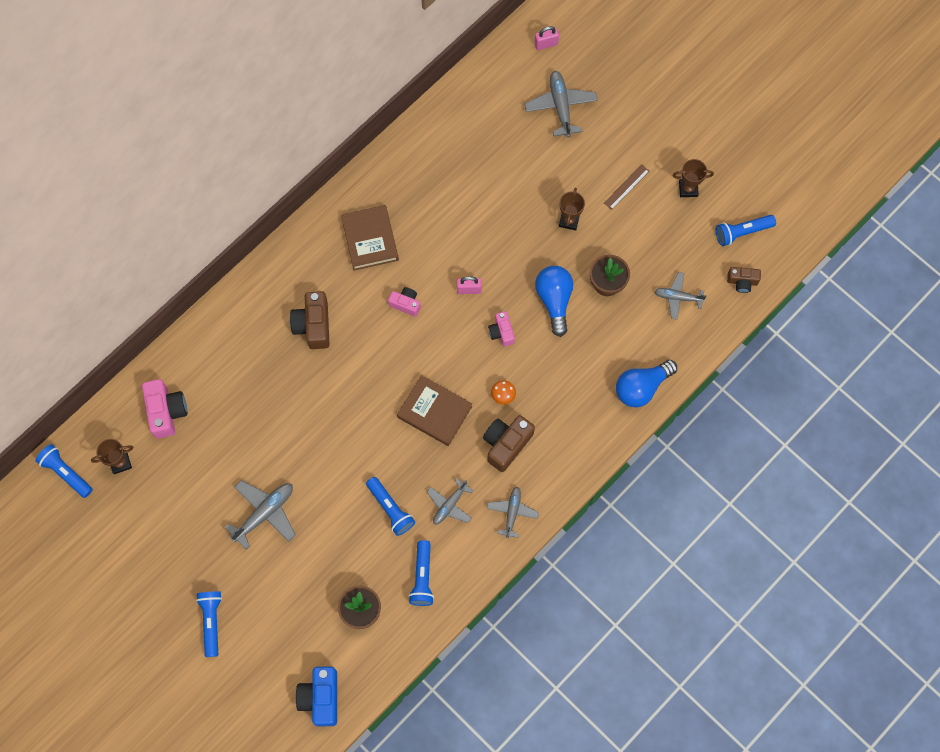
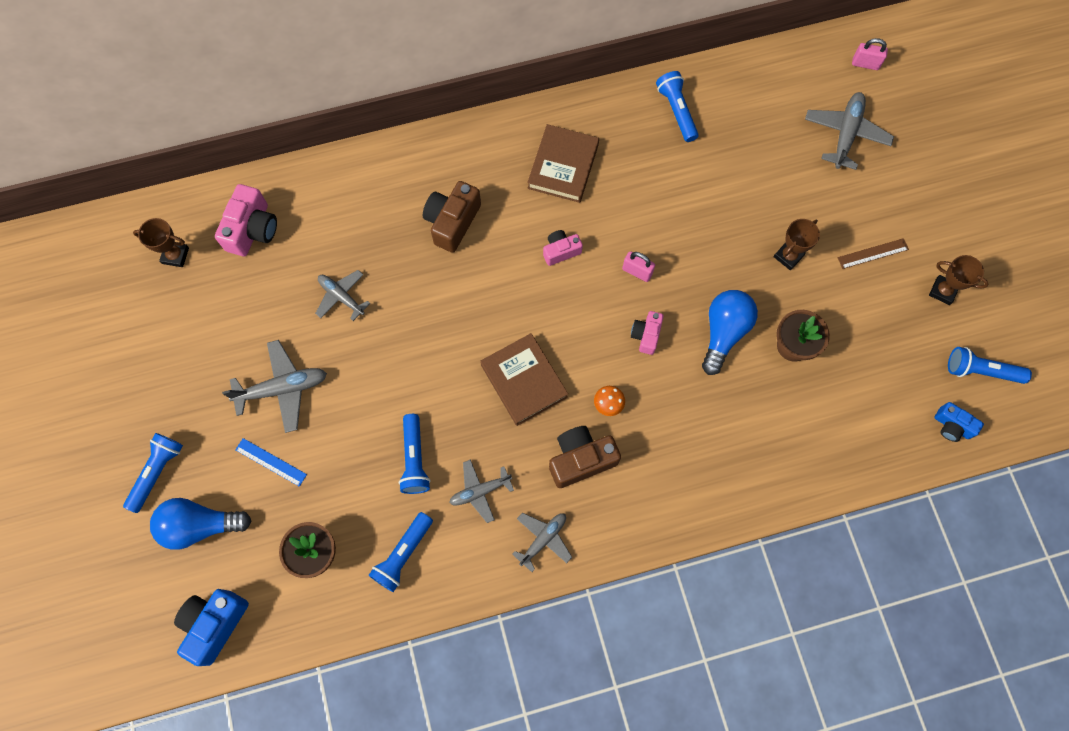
camera: 30 degrees right, 0 degrees up
(66, 473) = (118, 237): blue flashlight -> blue flashlight (676, 111)
(289, 568) = (271, 462): none -> blue ruler
(405, 304) = (561, 251): pink camera -> pink camera turned 75 degrees counterclockwise
(641, 387) = (769, 481): blue light bulb -> blue light bulb (200, 525)
(678, 297) = (866, 403): grey plane -> grey plane (341, 297)
(742, 282) = (952, 426): brown camera -> blue camera

